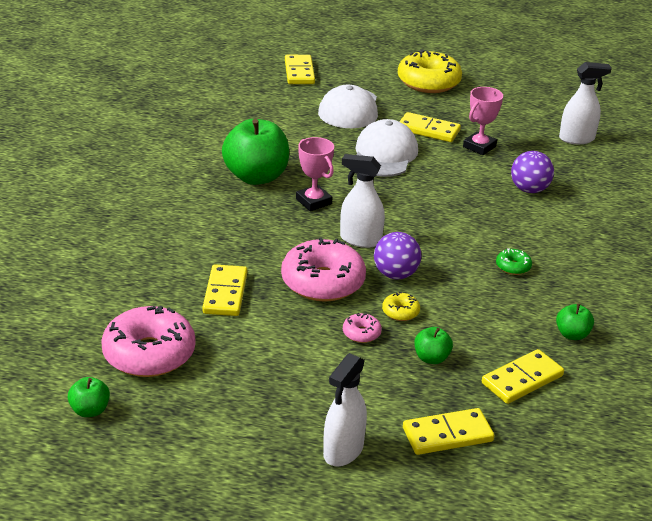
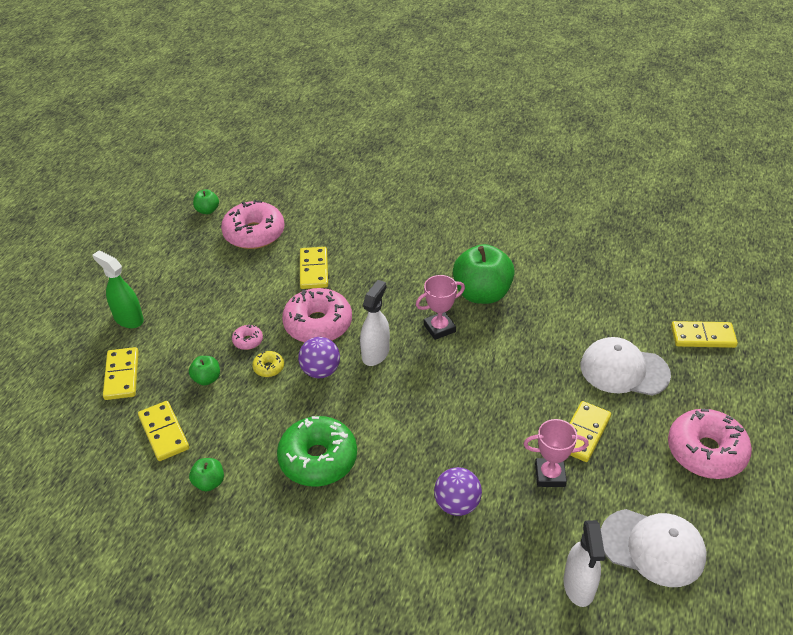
camera: 100 degrees right, 10 degrees up
(225, 293) = (314, 270): yellow domino -> yellow domino turned 75 degrees clockwise
(343, 451) = (128, 319): white spray bottle -> green spray bottle
(384, 154) = (527, 388): white cap -> white cap (652, 547)
(428, 82) = (706, 451): yellow donut -> pink donut
(479, 146) = (550, 475): pink trophy -> pink trophy turned 45 degrees counterclockwise
(513, 267) = (318, 459): green donut -> green donut, size x2.29

